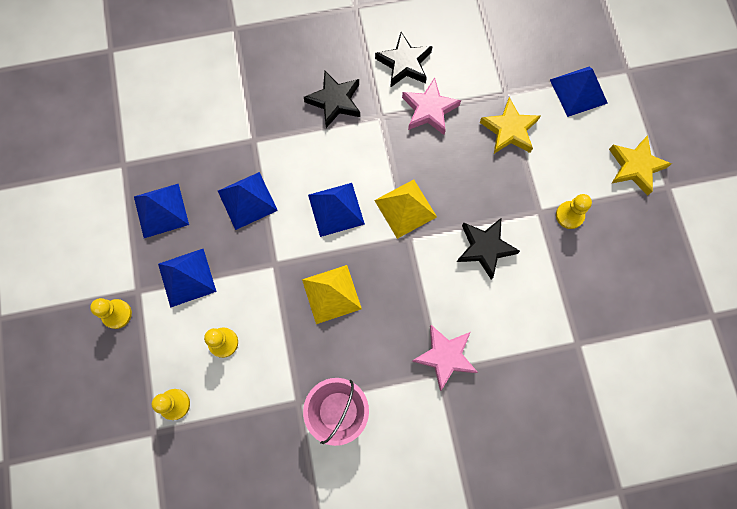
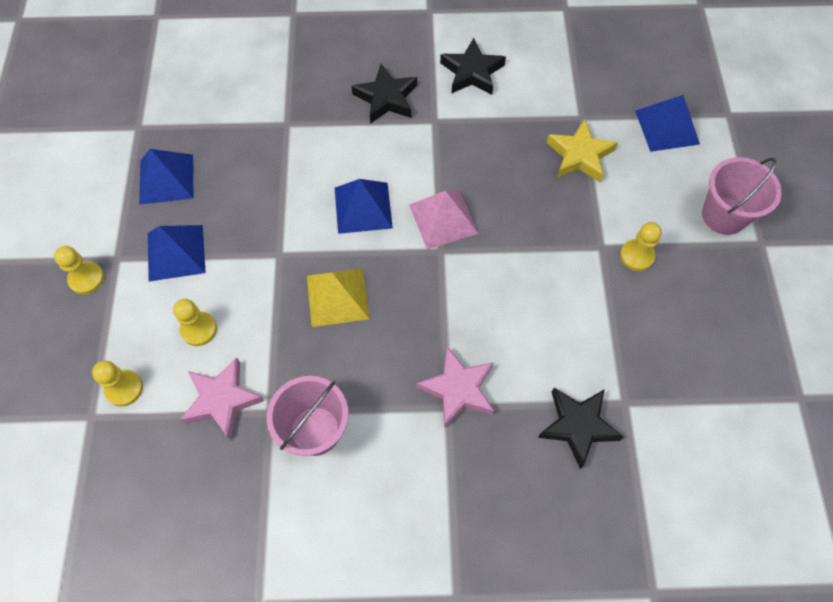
camera: 10 degrees right, 10 degrees down
(247, 200) = (265, 183): blue pyramid -> none
(405, 208) = (443, 219): yellow pyramid -> pink pyramid
(429, 110) = (491, 122): pink star -> pink star (222, 400)
(485, 248) = (529, 275): black star -> black star (578, 426)
(635, 167) = (724, 215): yellow star -> pink bucket

